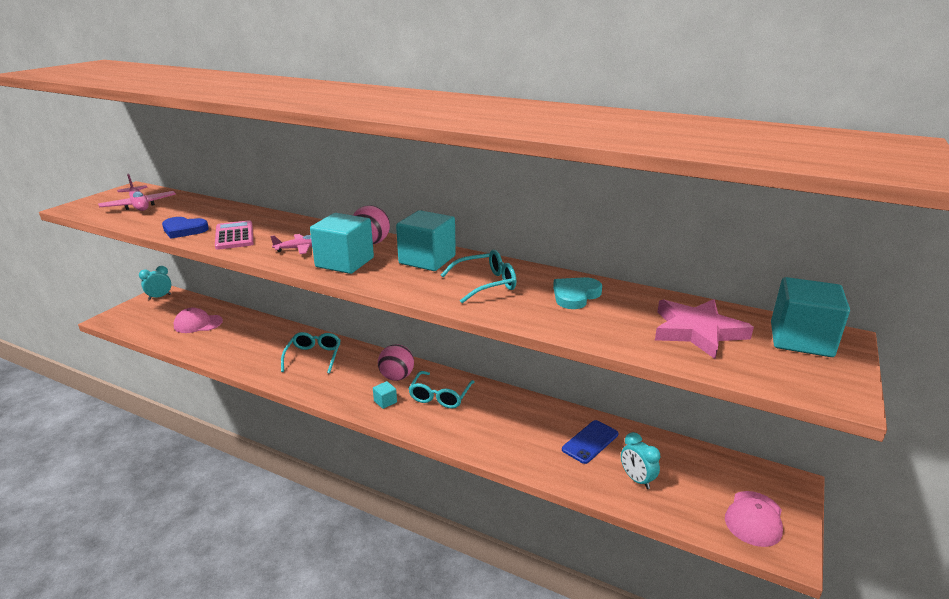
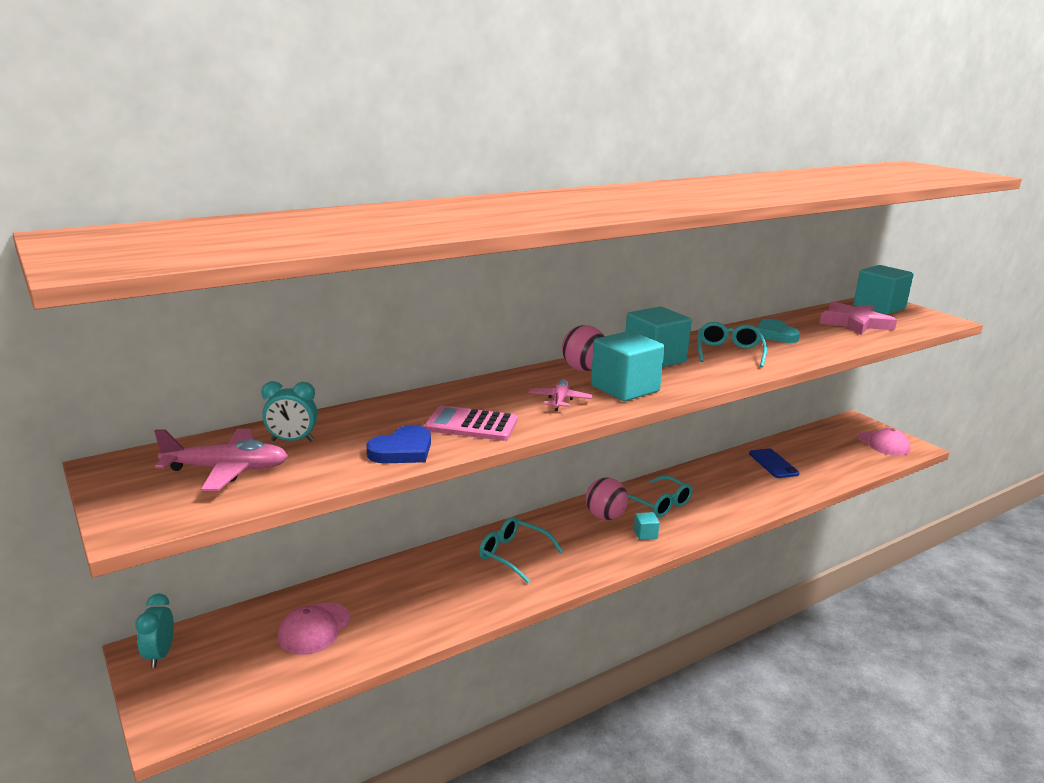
camera: 60 degrees left, 5 degrees down
(636, 479) = (827, 464): turquoise clock -> turquoise clock (292, 440)

